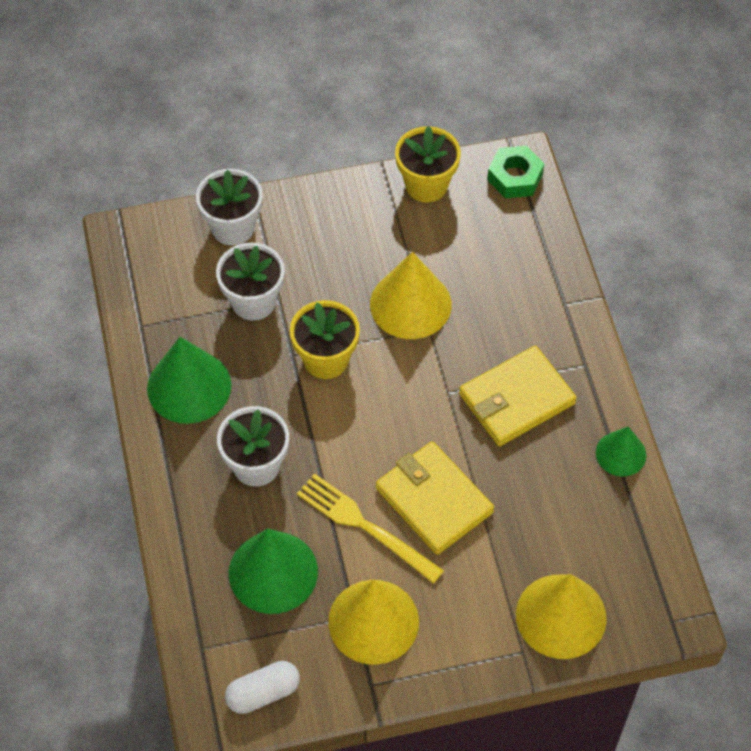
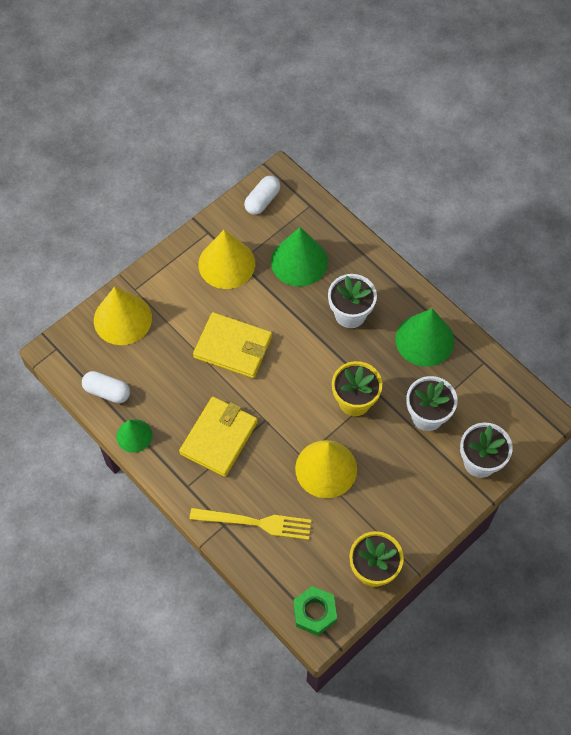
camera: 150 degrees right, 5 degrees up
(365, 526) = (263, 312): yellow fork -> yellow fork (255, 523)
(629, 526) = (107, 391): none -> white capsule

